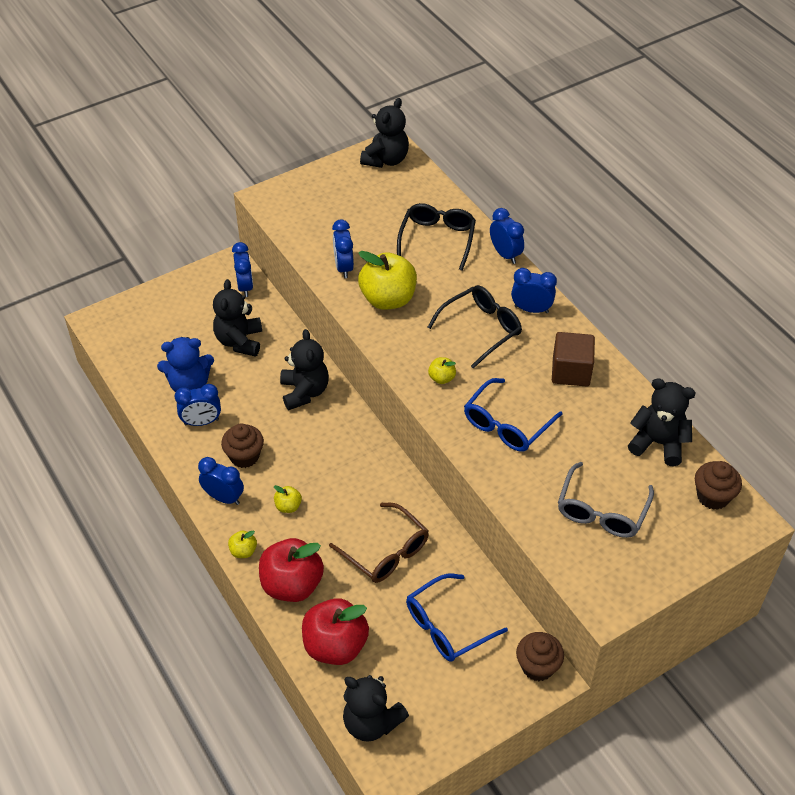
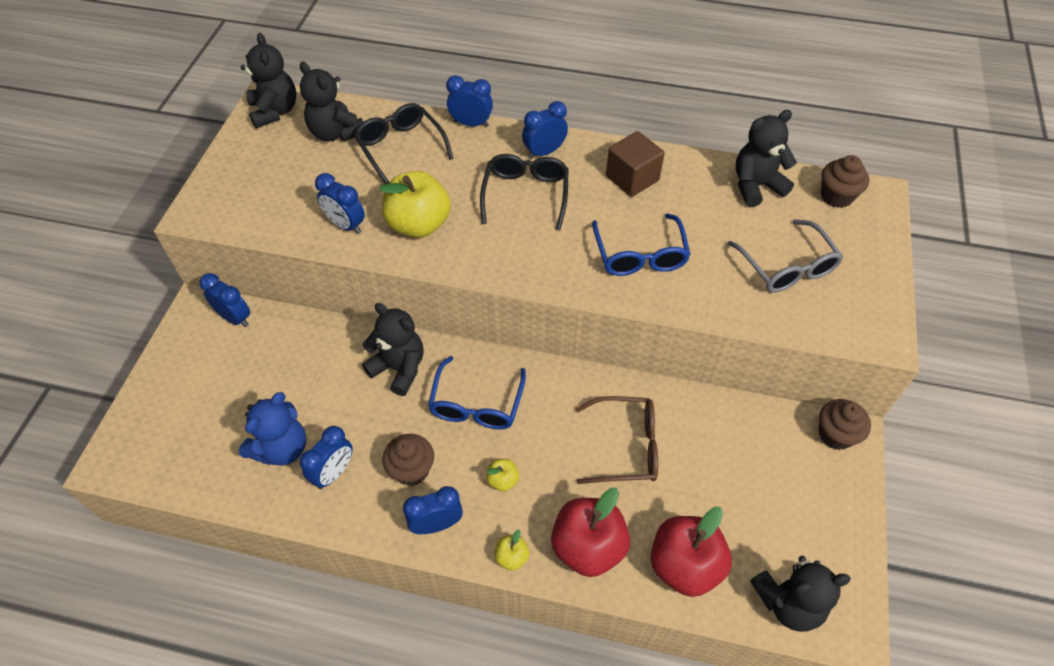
camera: 45 degrees left, 5 degrees up
(239, 341) = (286, 370): black teddy bear -> black teddy bear (336, 133)
(441, 378) = (544, 257): yellow apple -> none
(447, 626) = (741, 464): blue glasses -> blue glasses (476, 404)

